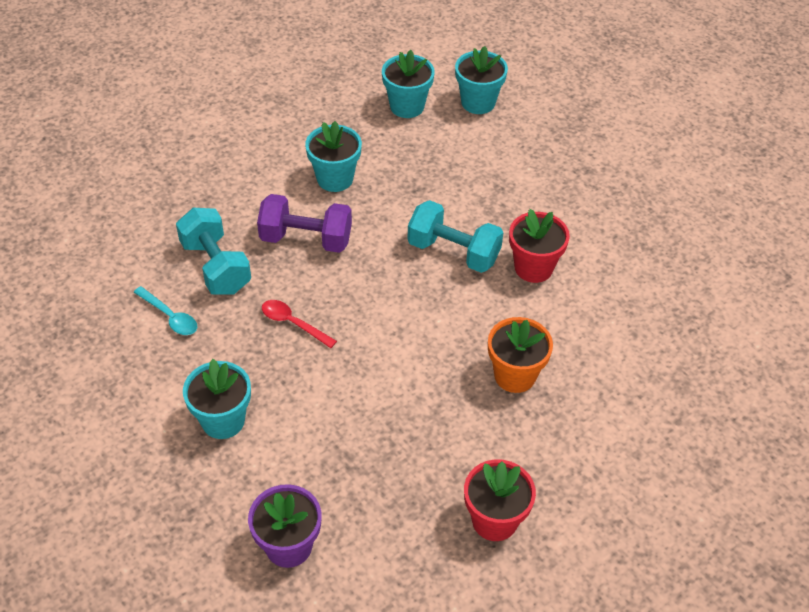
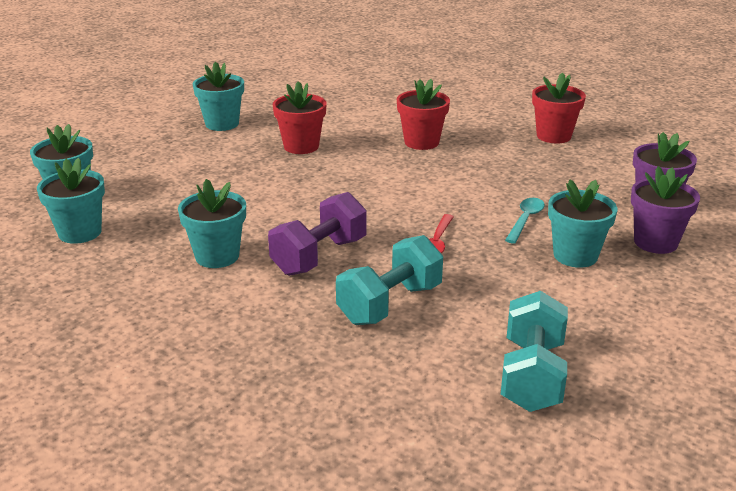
camera: 105 degrees left, 20 degrees down
(170, 317) = (480, 317): turquoise spoon -> turquoise spoon (525, 220)
(213, 501) = (655, 242): none -> purple flower pot
(306, 239) = (319, 256): purple dumbbell -> purple dumbbell turned 45 degrees clockwise
(453, 252) = (299, 180): turquoise dumbbell -> turquoise dumbbell (532, 375)
(515, 375) = (421, 142): orange flower pot -> red flower pot
(611, 214) = (222, 124): none -> turquoise flower pot

